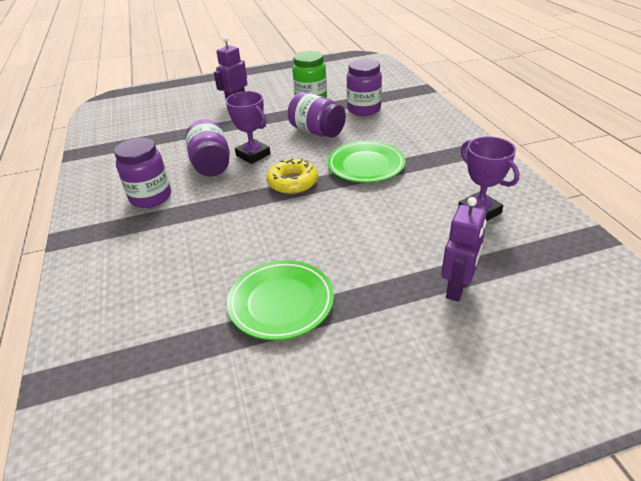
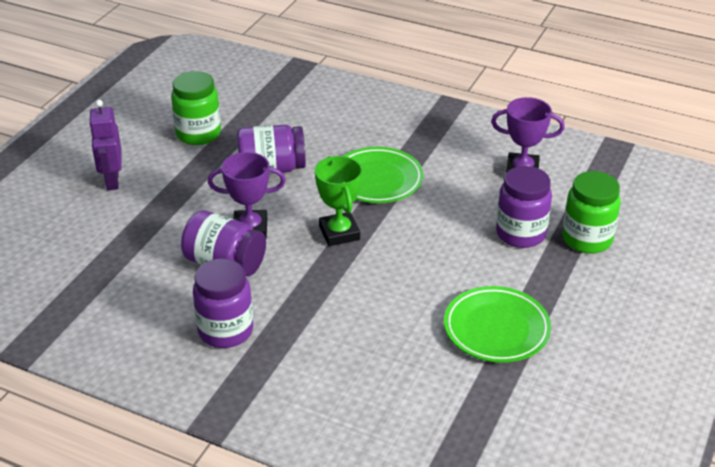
camera: 50 degrees left, 0 degrees up
(292, 182) = (339, 233): yellow donut -> green trophy
(364, 109) = (277, 119): purple jar -> purple jar (520, 234)
(457, 288) = (587, 239): purple robot -> green jar

